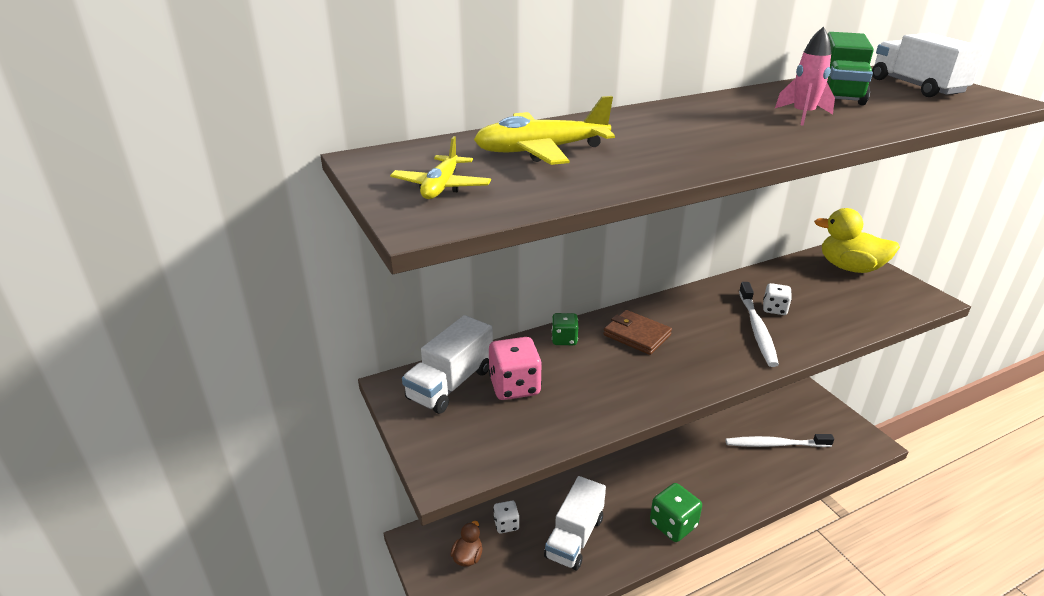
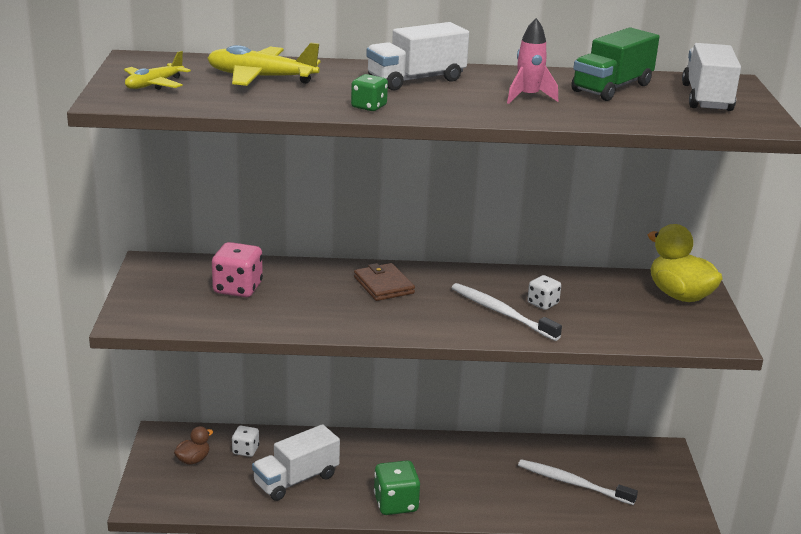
camera: 25 degrees right, 5 degrees down
(451, 384) = (191, 273): white truck -> white truck (416, 80)
(564, 339) = (316, 271): green dice -> green dice (369, 107)
(757, 330) = (501, 312): white toothbrush -> white toothbrush turned 105 degrees clockwise

